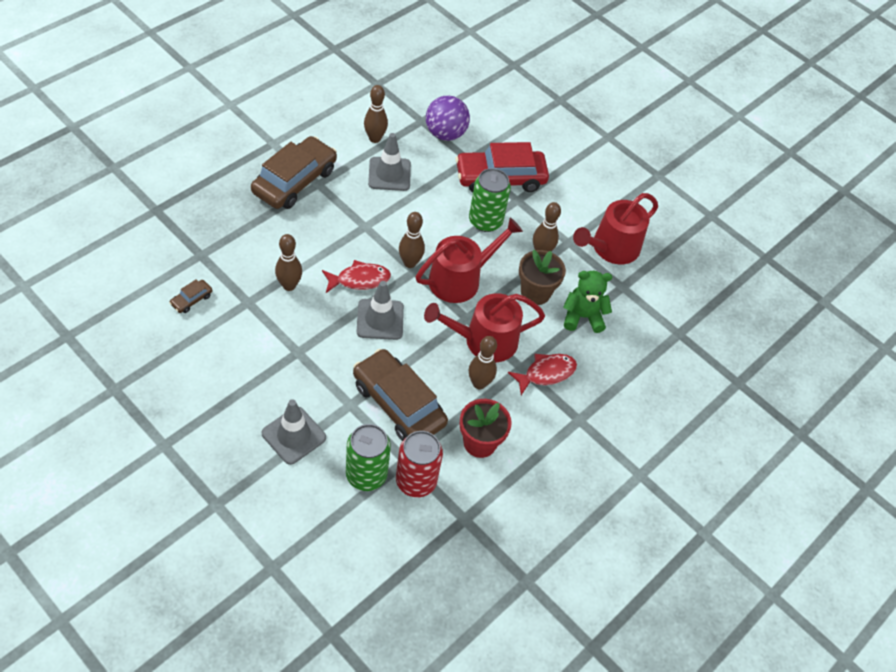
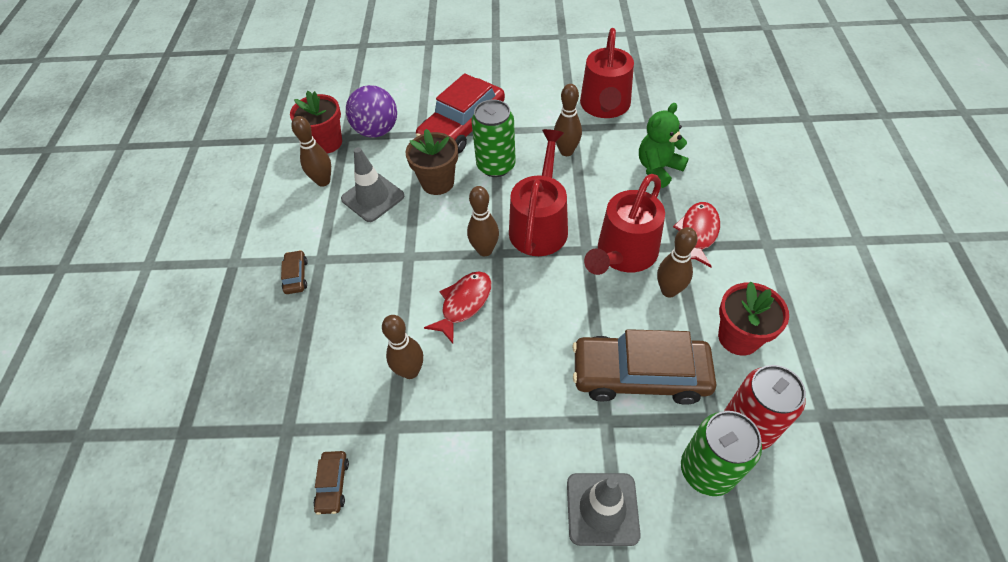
camera: 35 degrees left, 0 degrees up
(294, 181) = (296, 276): brown car -> brown car, size x0.42
(380, 319) = (526, 320): grey traffic cone -> none
(406, 115) = (326, 143): none -> red flower pot
(535, 292) = (604, 183): brown flower pot -> brown flower pot (437, 182)

